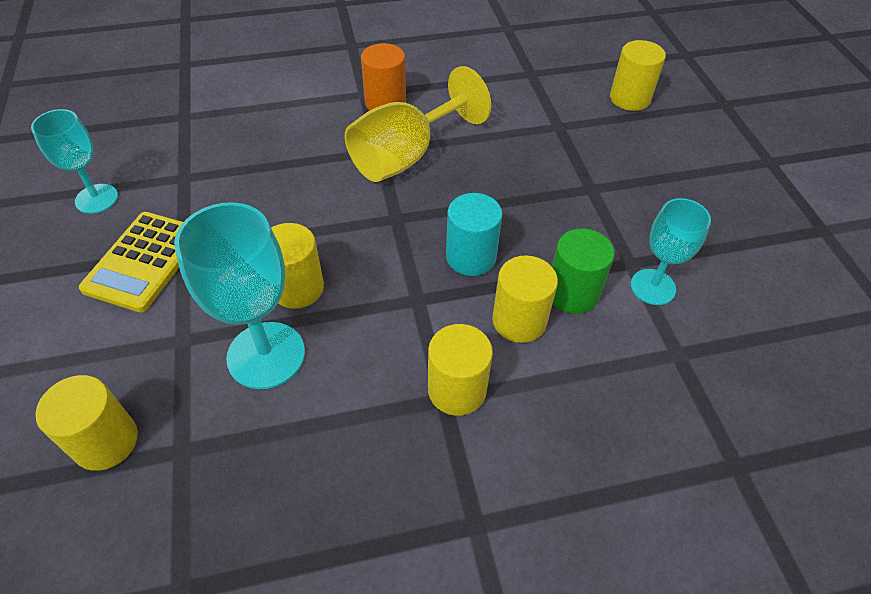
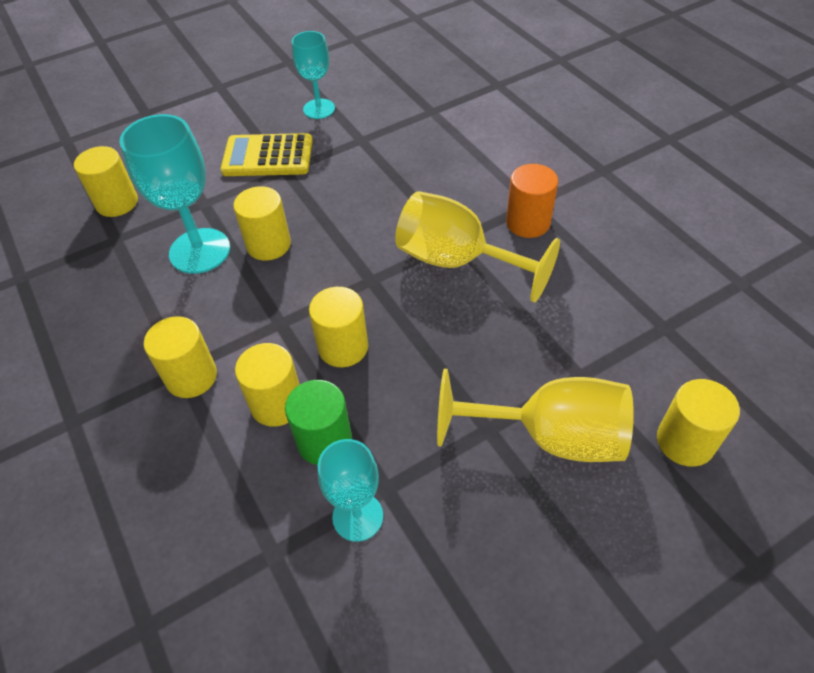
camera: 75 degrees right, 0 degrees up
(471, 257) = (343, 347): turquoise cylinder -> yellow cylinder
(607, 158) = (550, 436): none -> yellow goblet

